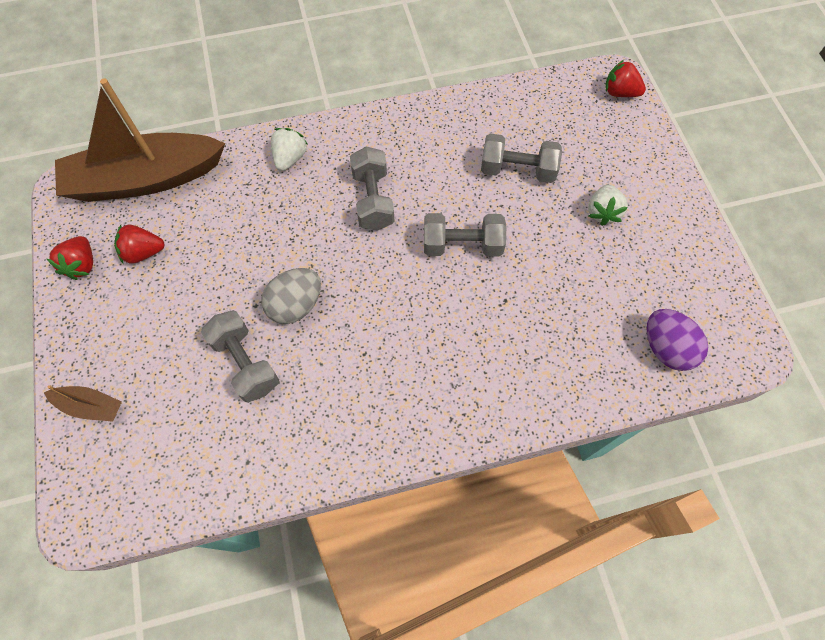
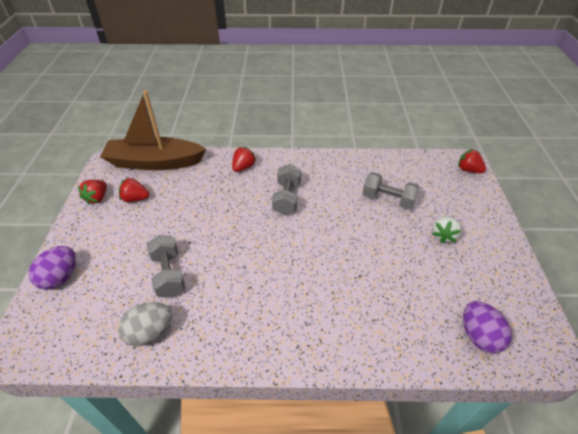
camera: 15 degrees right, 20 degrees down
(90, 406) = (60, 277): brown boat -> purple egg
(290, 158) = (243, 167): white strawberry -> red strawberry
(296, 305) = (215, 247): grey egg -> grey egg (150, 332)
(462, 245) = (338, 235): grey dumbbell -> none

